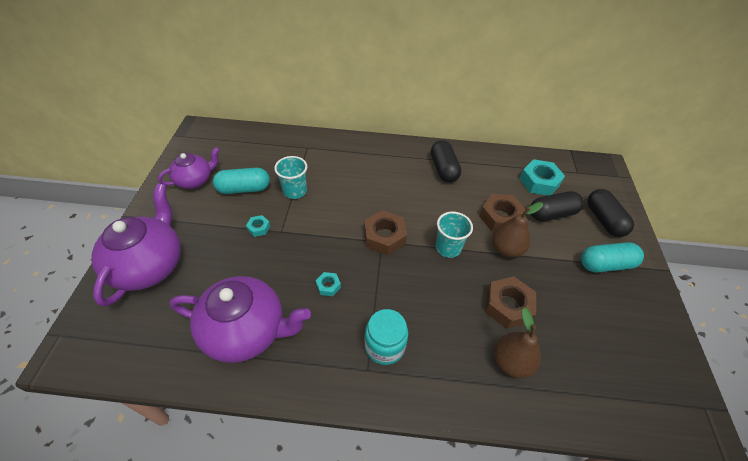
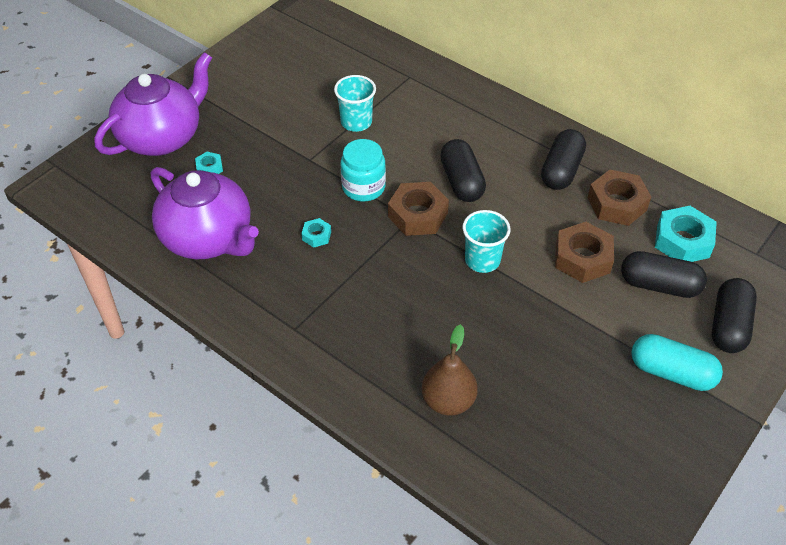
camera: 35 degrees right, 0 degrees up
(195, 180) = (259, 67): purple teapot -> none
(244, 189) = (303, 97): turquoise capsule -> none
(259, 228) = (289, 146): turquoise nut -> turquoise nut (209, 168)
(384, 346) = (328, 318): turquoise jar -> turquoise jar (363, 187)
(393, 201) = (461, 181): none -> black capsule
(506, 249) = (554, 295): brown pear -> none
(508, 306) = (497, 350): brown nut -> brown nut (617, 204)

